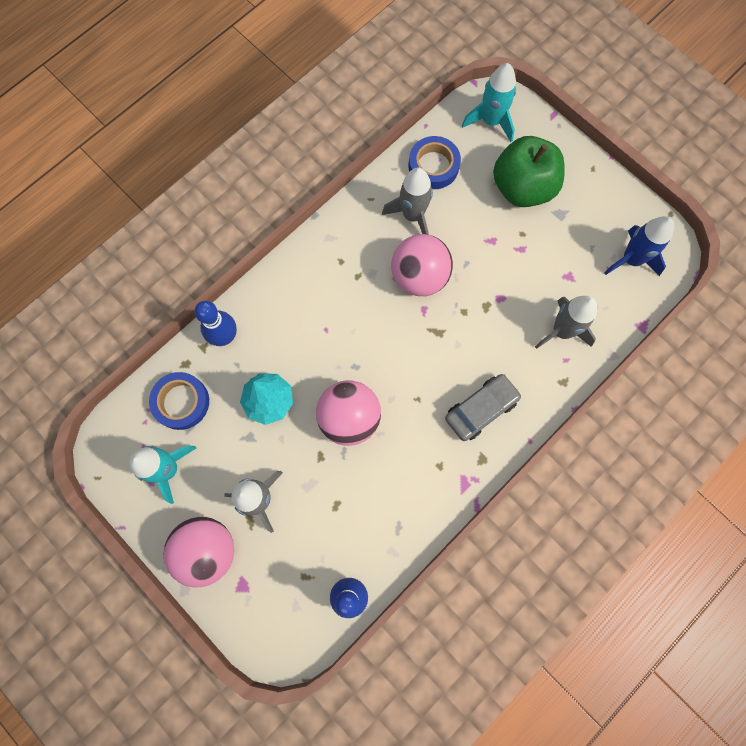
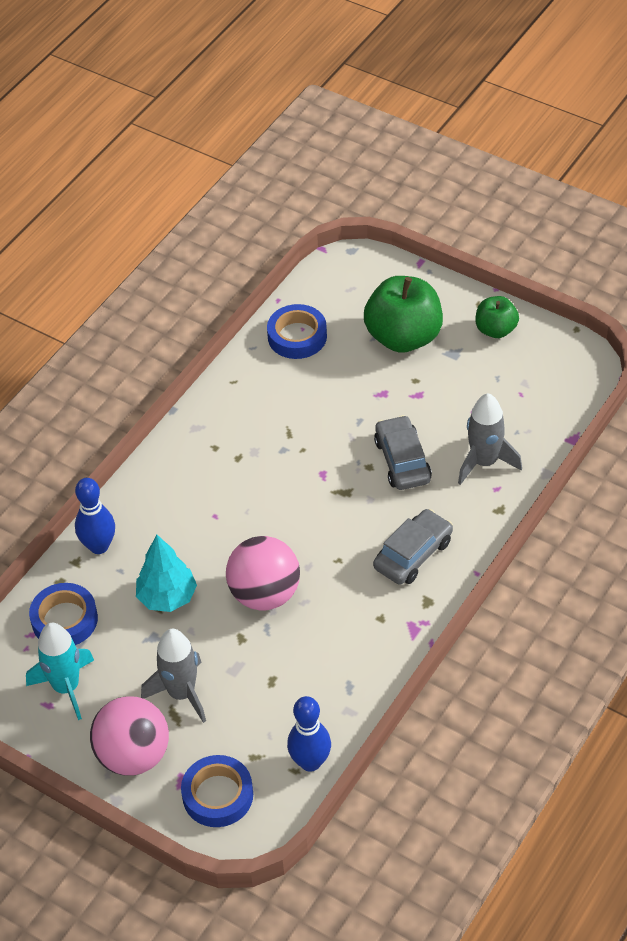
camera: 10 degrees left, 25 degrees down
(267, 607) = (218, 795): none -> blue tape
(412, 215) = (286, 388): grey rocket -> none
(419, 277) = (309, 444): pink ball -> none
(491, 121) = (351, 282): turquoise rocket -> none
(493, 312) = (402, 461): none -> grey car
(602, 198) = (496, 330): none -> green apple
(631, 259) = (544, 380): blue rocket -> none

